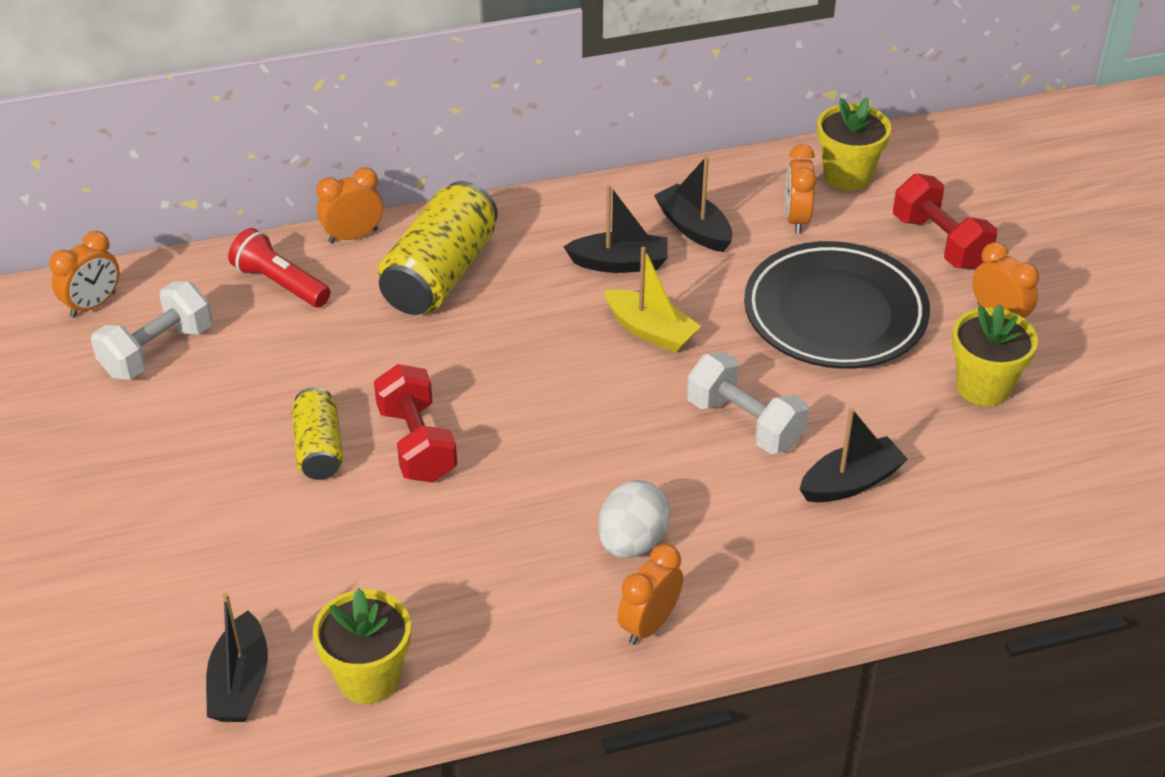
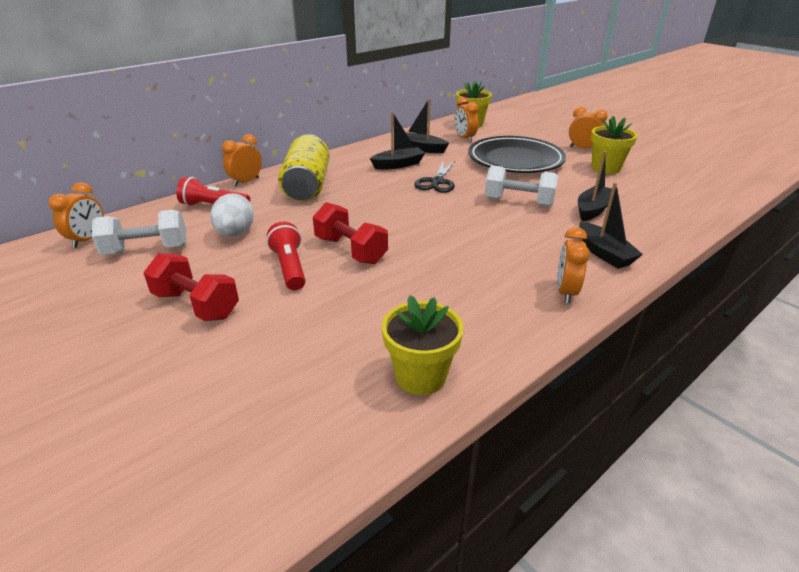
camera: 25 degrees left, 10 degrees down
(157, 351) = (146, 250): white dumbbell -> white dumbbell turned 60 degrees clockwise
(240, 683) = (324, 413): black boat -> black boat (604, 253)
(319, 448) = (289, 267): yellow can -> red flashlight
(632, 542) = (515, 259): white egg -> white egg (235, 233)
(650, 331) = (437, 182): yellow boat -> black scissors
(940, 242) = (531, 134): red dumbbell -> red dumbbell (196, 305)

